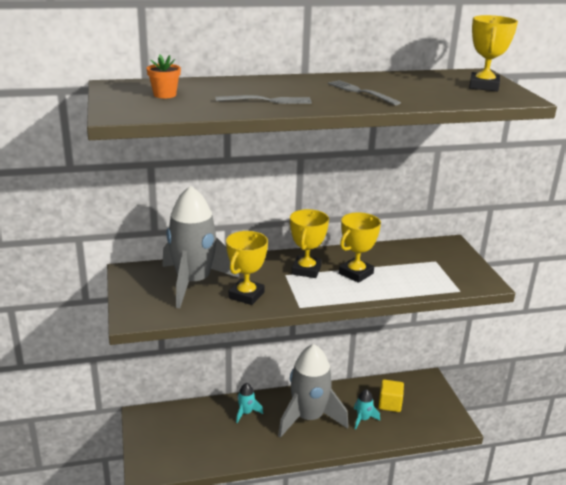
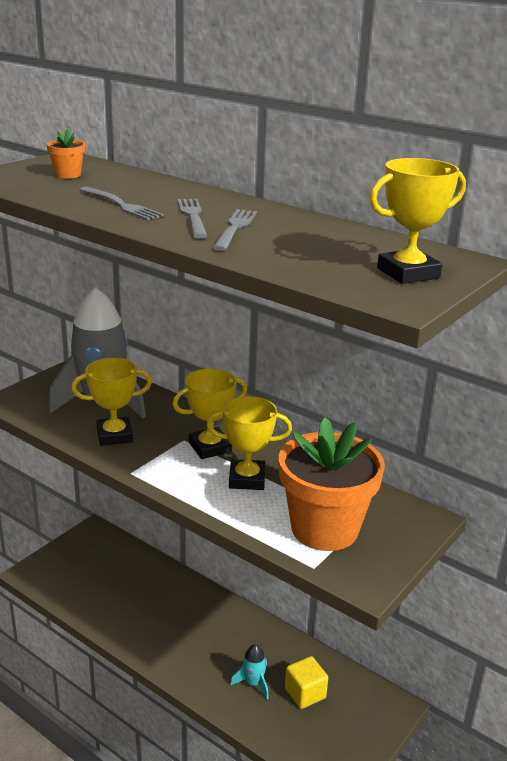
camera: 50 degrees right, 0 degrees up
(246, 413) = (167, 590): turquoise rocket -> none
(308, 418) = (208, 638): grey rocket -> none
(321, 93) = (192, 216): none -> grey fork
(430, 273) = (324, 529): none -> orange flower pot

